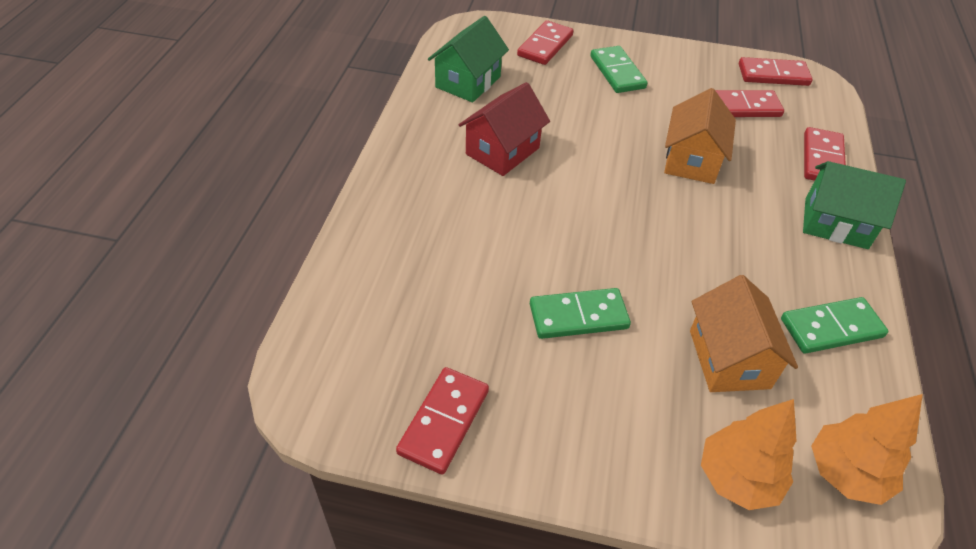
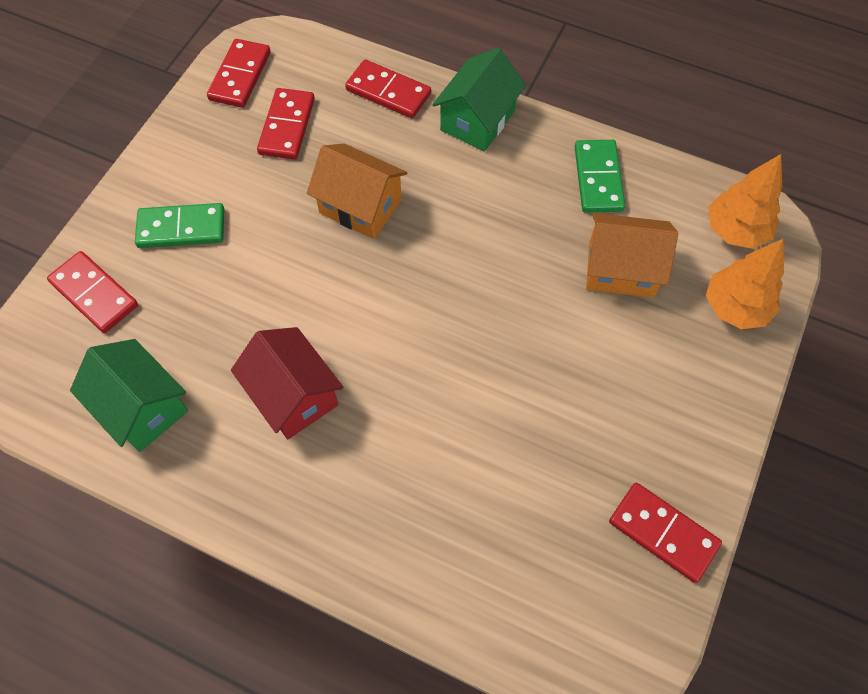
camera: 75 degrees left, 15 degrees up
(578, 316) = (556, 380): green domino -> none

